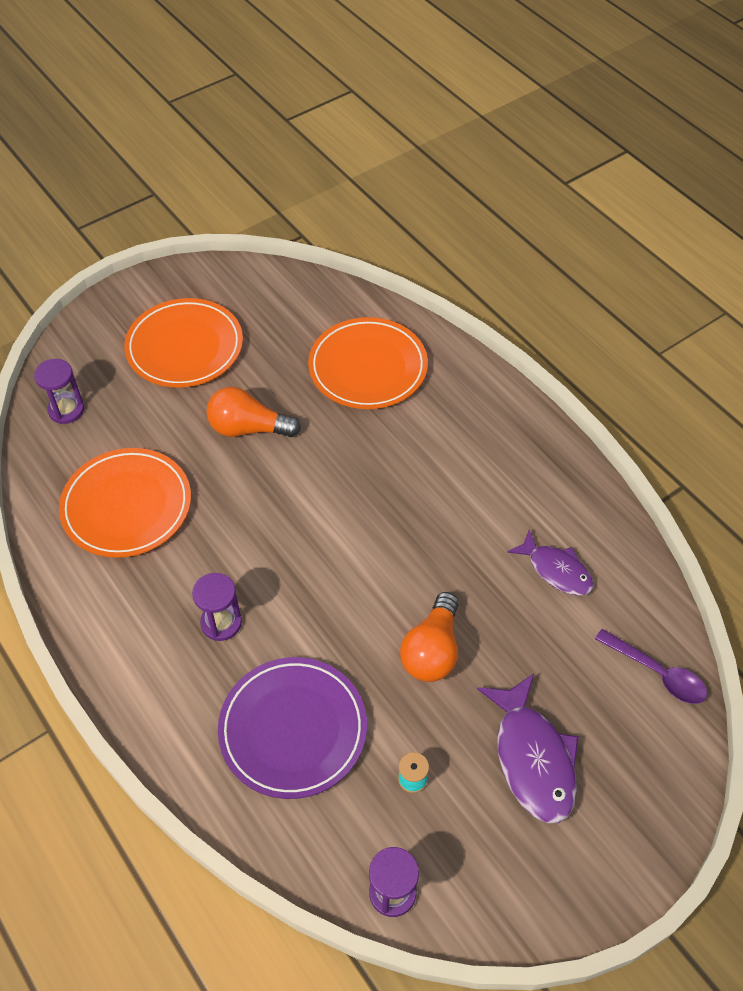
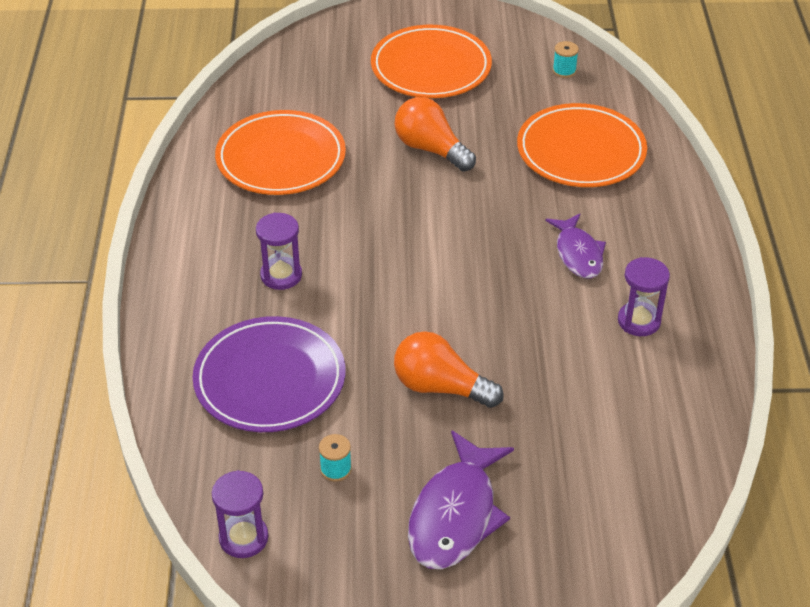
camera: 35 degrees right, 10 degrees down
(66, 410) = (294, 70): purple hourglass -> purple hourglass (639, 321)
(296, 297) = (564, 71): none -> turquoise spool
(432, 650) = (440, 387): orange light bulb -> orange light bulb turned 60 degrees clockwise
(556, 570) = (615, 387): purple fish -> purple fish (578, 254)
(657, 673) = (639, 517): purple spoon -> none

